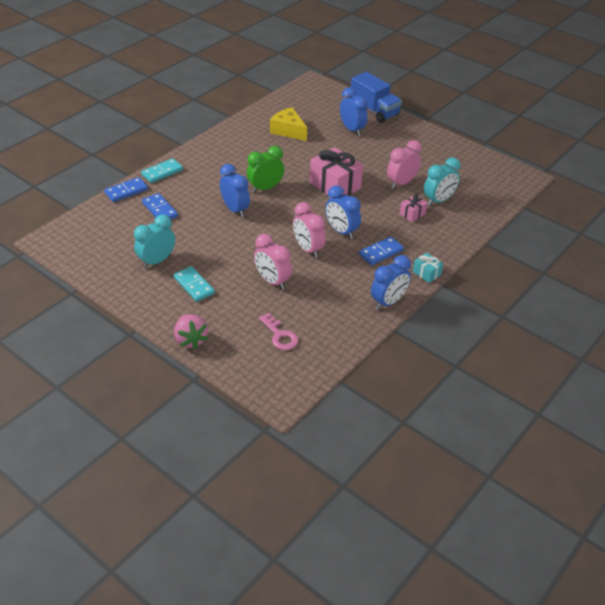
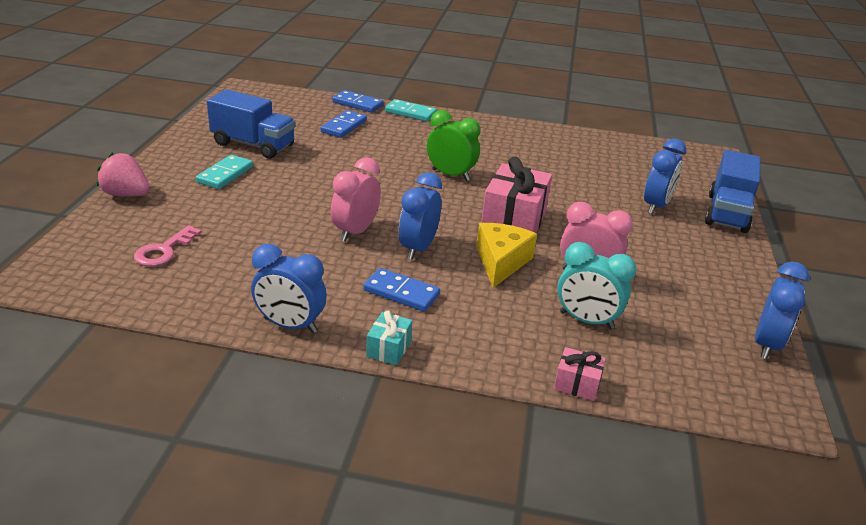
camera: 60 degrees right, 10 degrees down
(157, 261) = (253, 145): turquoise clock -> blue truck
(191, 340) = (126, 194): pink strawberry -> pink strawberry turned 75 degrees clockwise
(235, 209) = (388, 166): blue clock -> blue clock (766, 344)
(272, 281) = (269, 221): pink clock -> none
(288, 131) = (586, 163): yellow cheese -> yellow cheese (501, 262)
(412, 214) = (523, 301): pink gift -> pink gift (577, 384)

